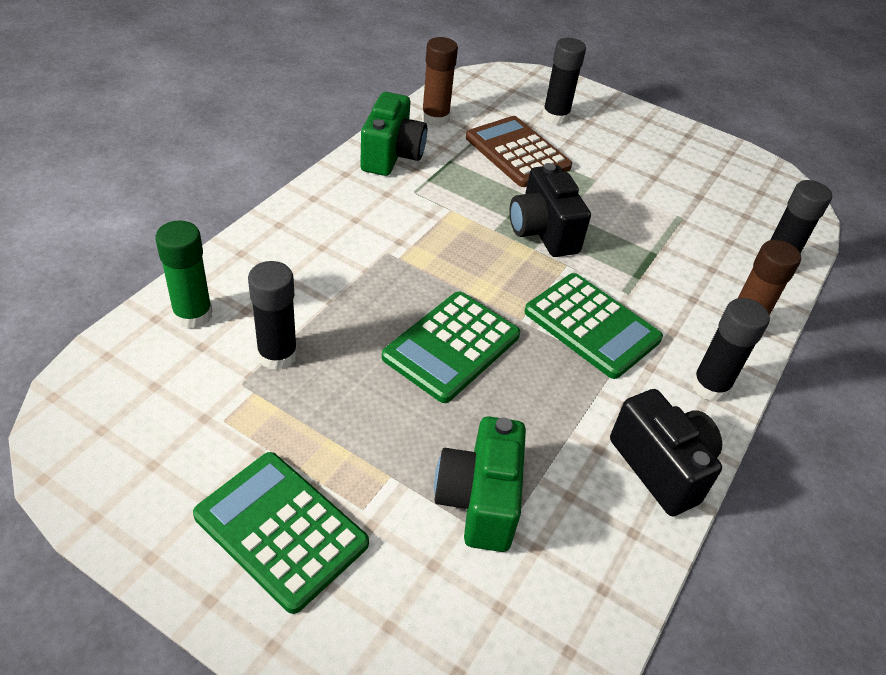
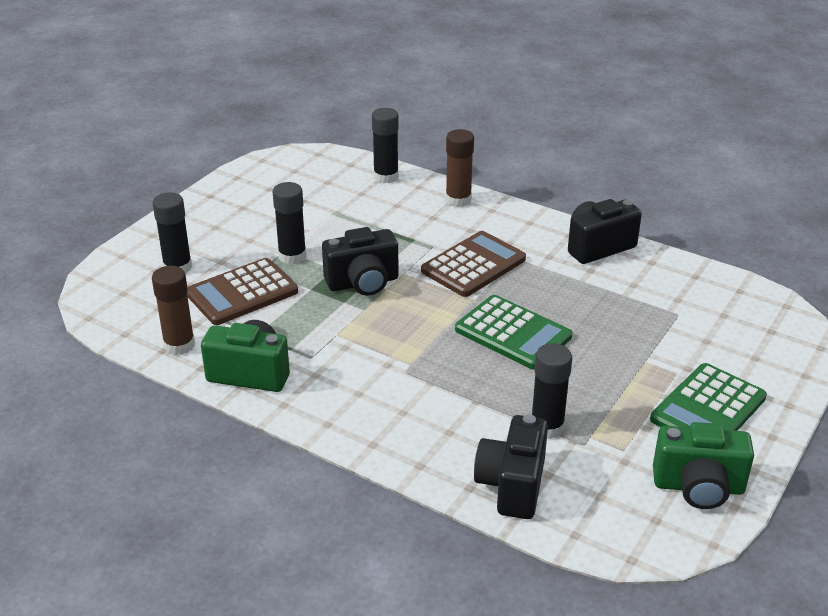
camera: 85 degrees left, 10 degrees down
(193, 315) = (512, 485): green glue stick -> black camera
(479, 501) = (651, 321): green camera -> green camera (698, 487)
(592, 326) = (473, 265): green calculator -> brown calculator
(710, 386) = (521, 220): black glue stick -> black glue stick (292, 256)

